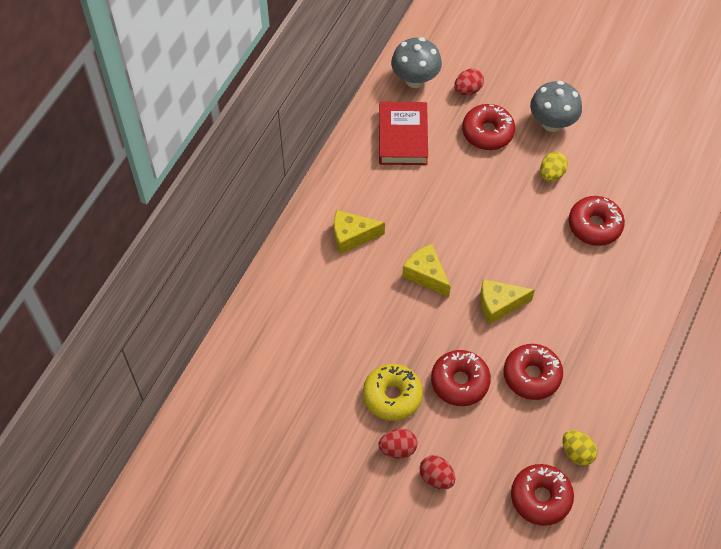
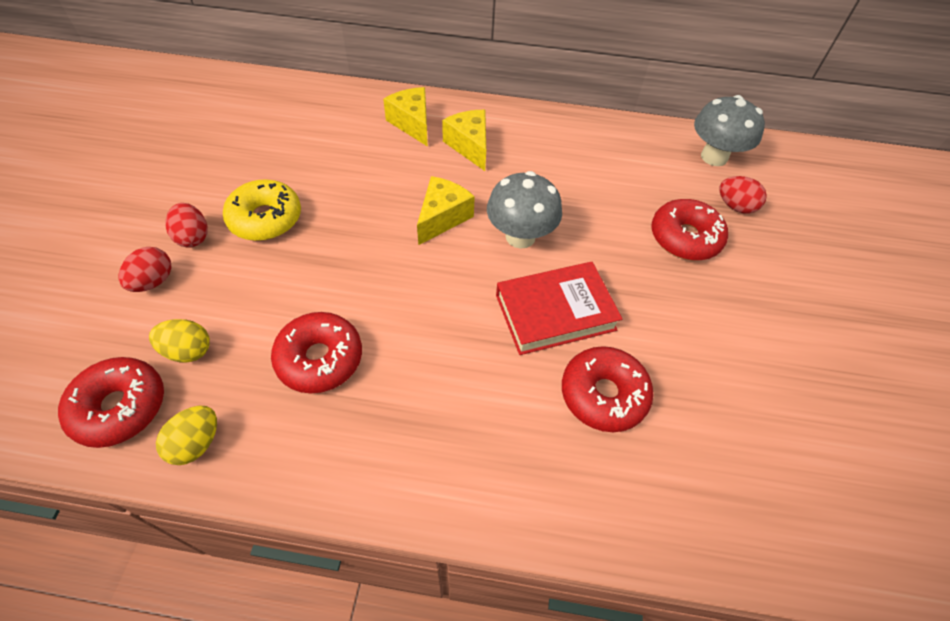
camera: 70 degrees right, 5 degrees down
(402, 137) = (626, 161): red book -> red book (555, 312)
(460, 382) = (296, 279): red donut -> none
(499, 305) = (423, 299): yellow cheese -> yellow cheese (412, 123)
(551, 174) = (662, 321): yellow egg -> yellow egg (188, 351)
(552, 123) = (748, 306): grey mushroom -> grey mushroom (520, 236)

